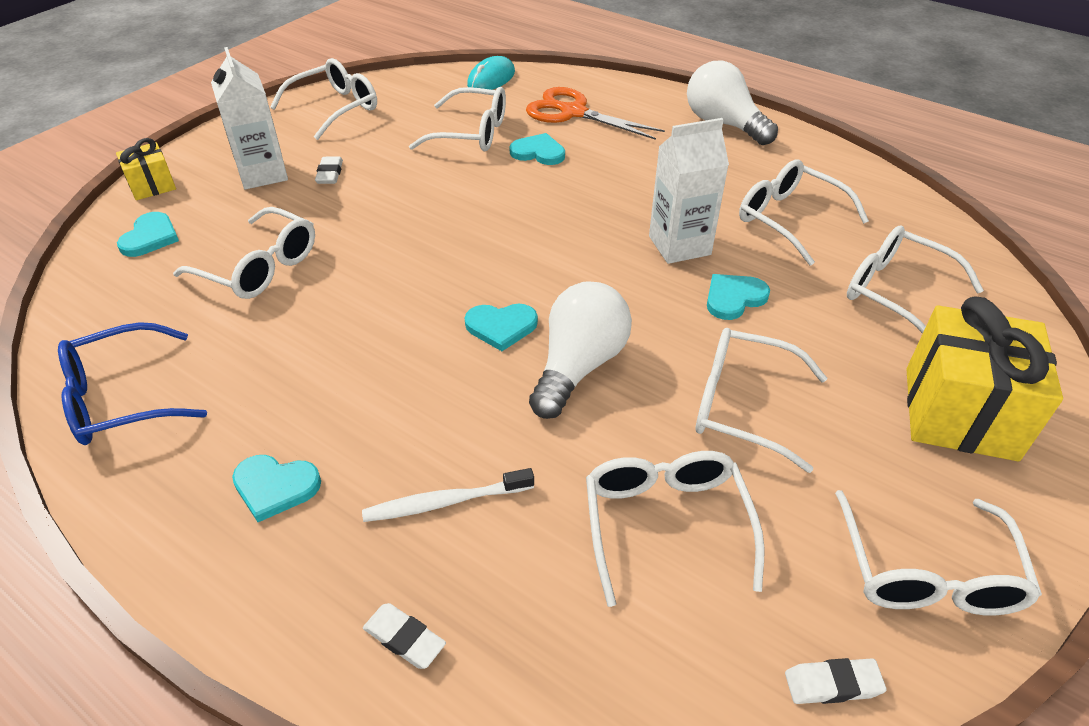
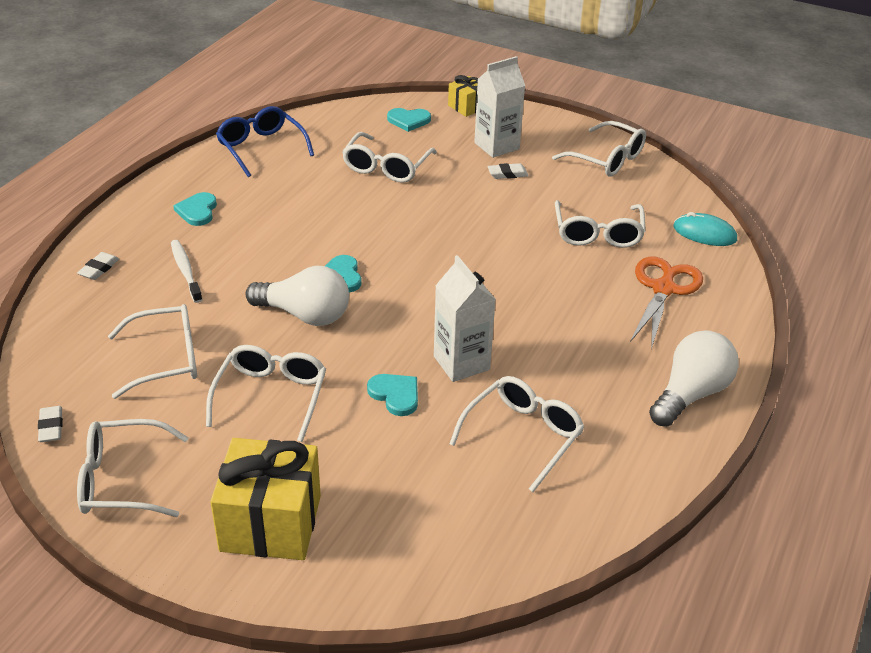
camera: 80 degrees right, 5 degrees down
(538, 152) = (581, 273): turquoise heart -> none
(897, 293) = (422, 503): white glasses -> none

